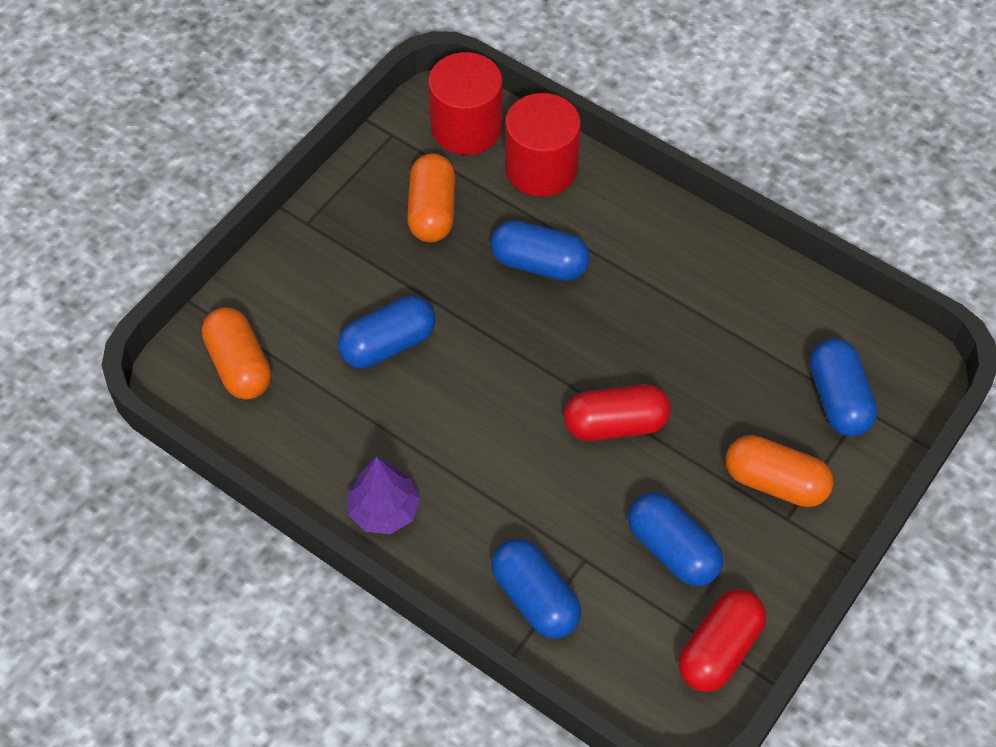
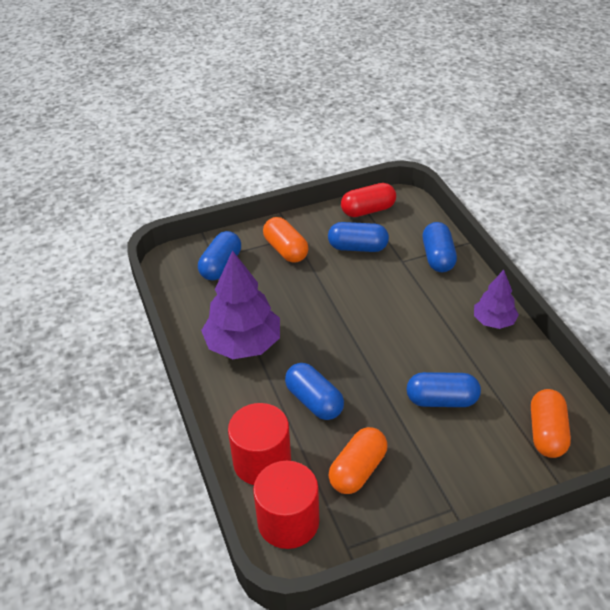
camera: 145 degrees left, 15 degrees down
(615, 424) = (341, 304): red capsule -> none
(672, 549) = (357, 247): blue capsule -> blue capsule turned 75 degrees counterclockwise
(688, 292) = (243, 345): none -> purple tree

